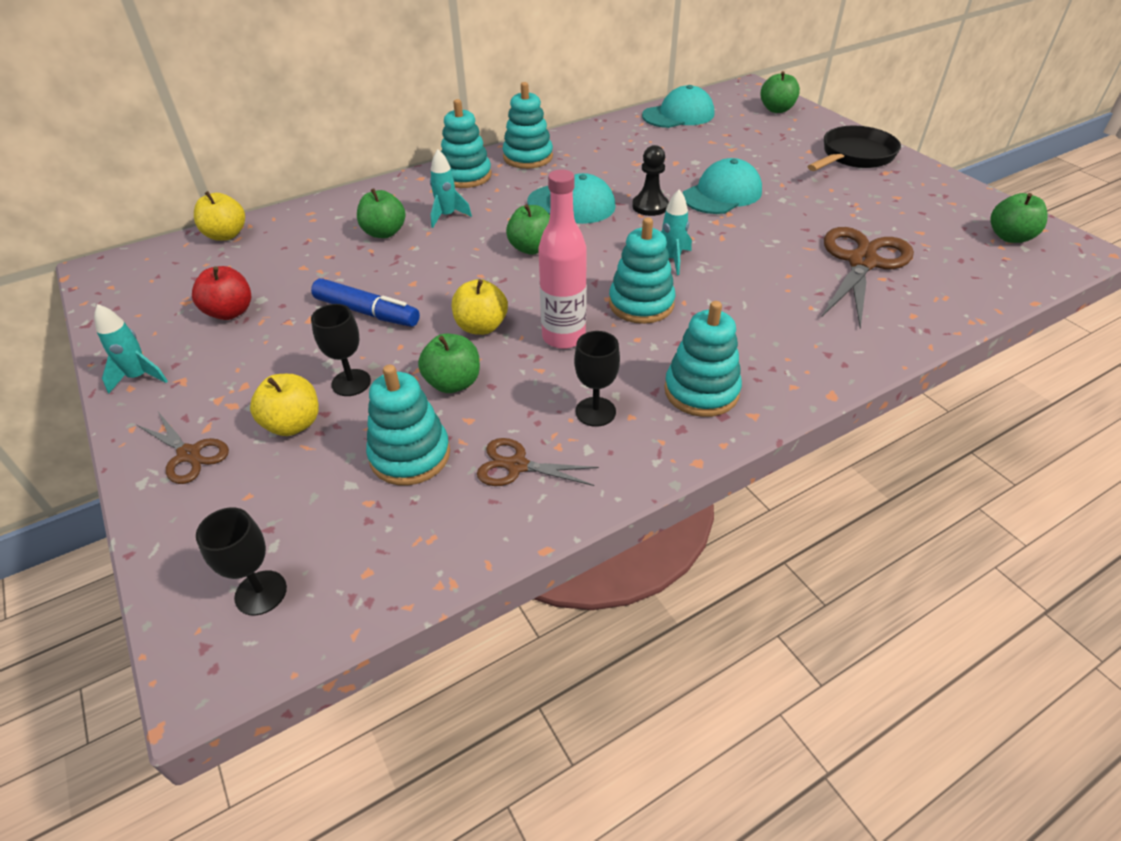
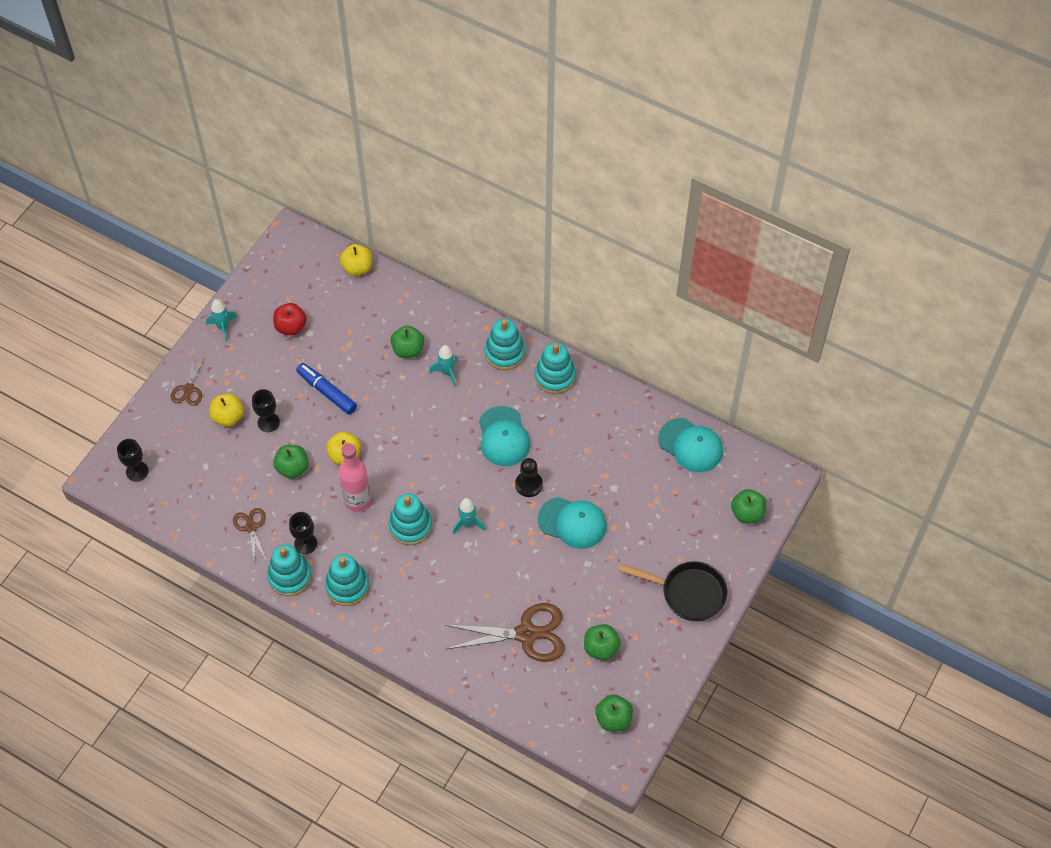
camera: 60 degrees right, 15 degrees up
(367, 312) = (327, 392): blue marker -> blue marker turned 135 degrees clockwise
(410, 455) = (235, 479): turquoise stacking toy -> turquoise stacking toy (290, 576)
(532, 248) = (437, 440): green apple -> green apple (601, 648)

